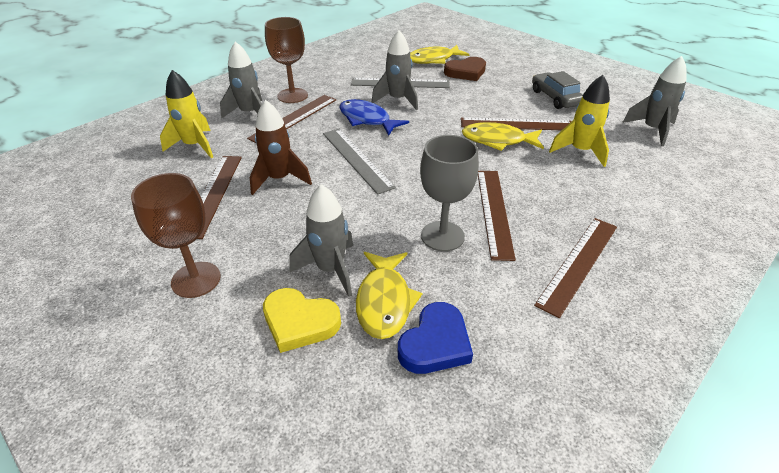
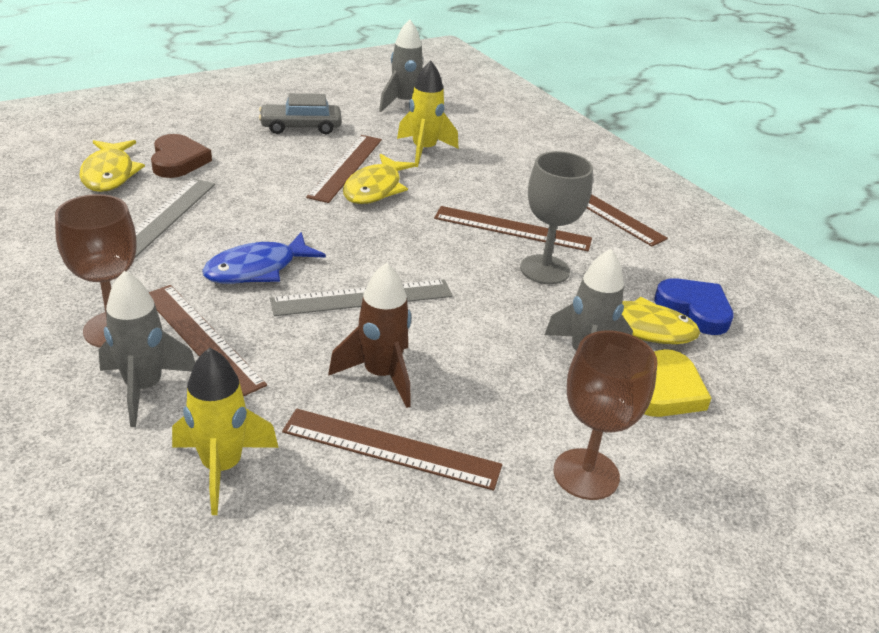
camera: 80 degrees left, 5 degrees down
(398, 100) = (217, 232): grey rocket -> none

